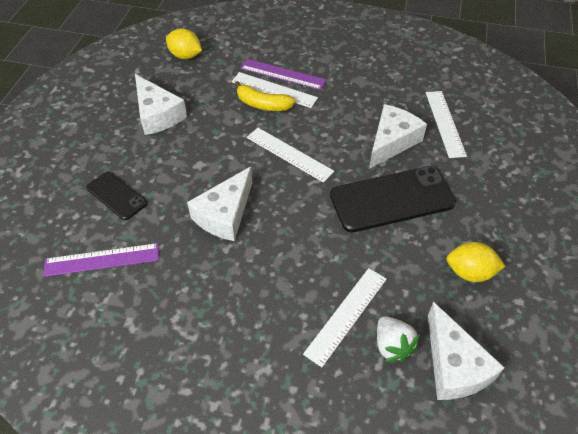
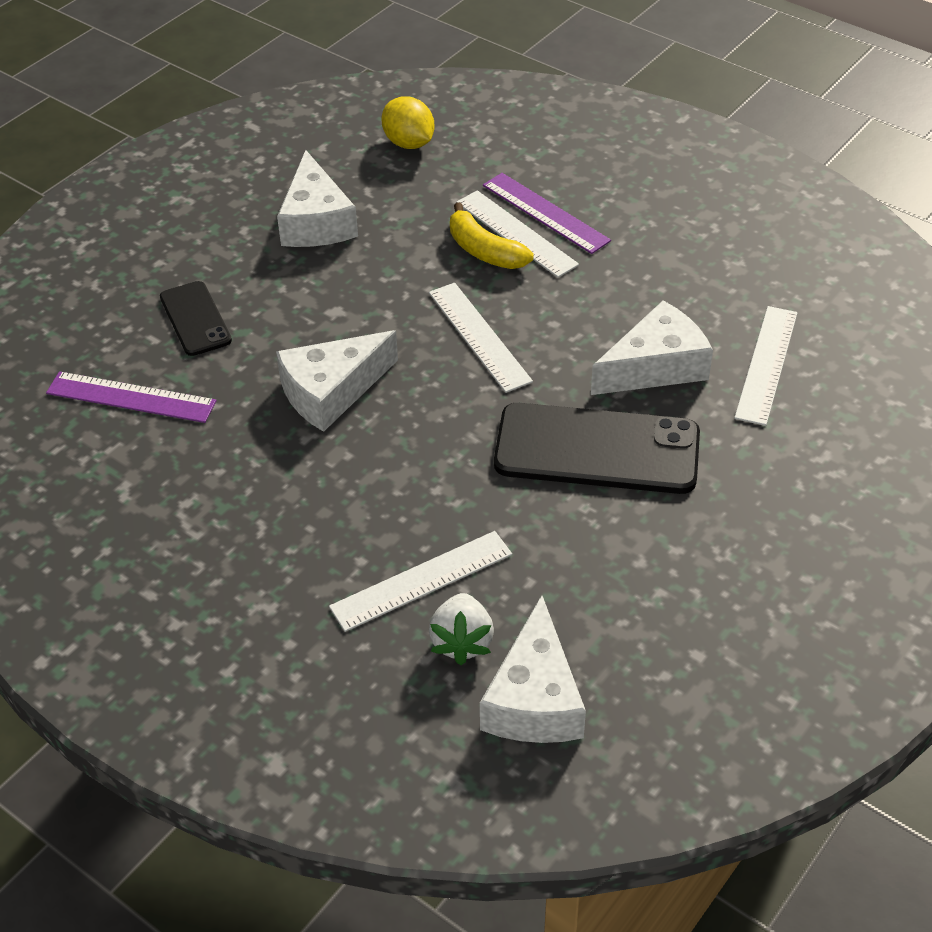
camera: 25 degrees right, 5 degrees down
(470, 272) = (648, 589): yellow lemon -> none

